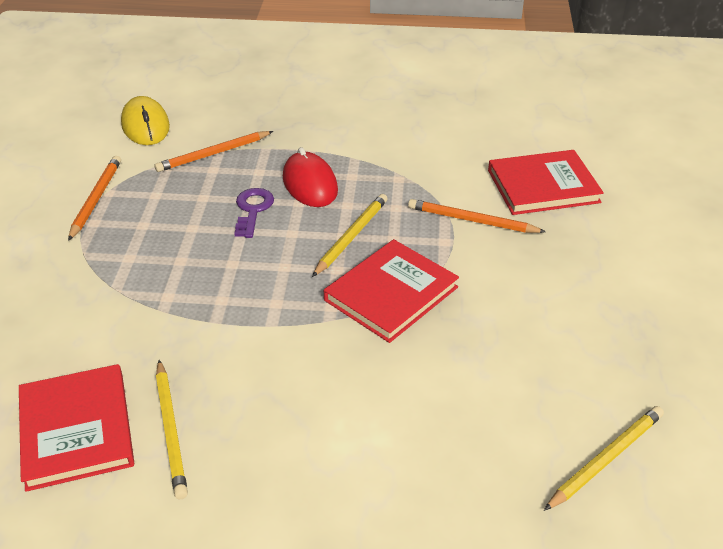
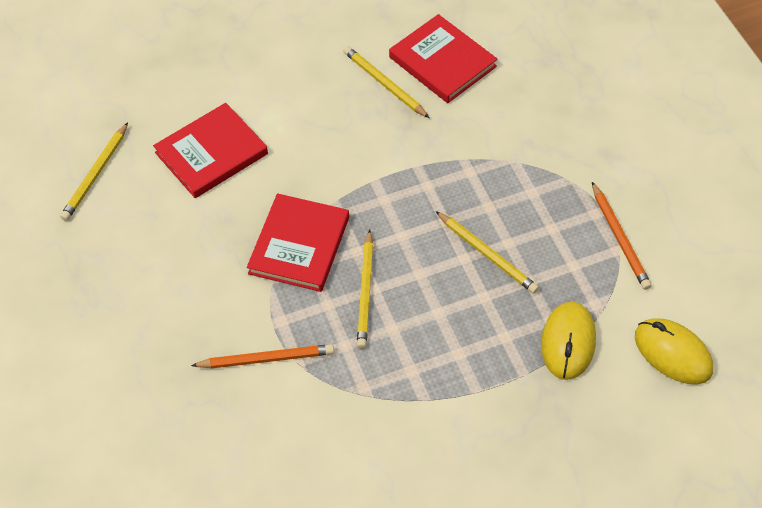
camera: 155 degrees right, 15 degrees up
(213, 154) = (568, 342): orange pencil -> yellow mouse
(219, 226) = (487, 254): none -> yellow pencil
(252, 210) = (473, 285): purple key -> none
(309, 184) = (444, 341): red mouse -> none
(543, 186) = (213, 440): red book -> red book (211, 153)

